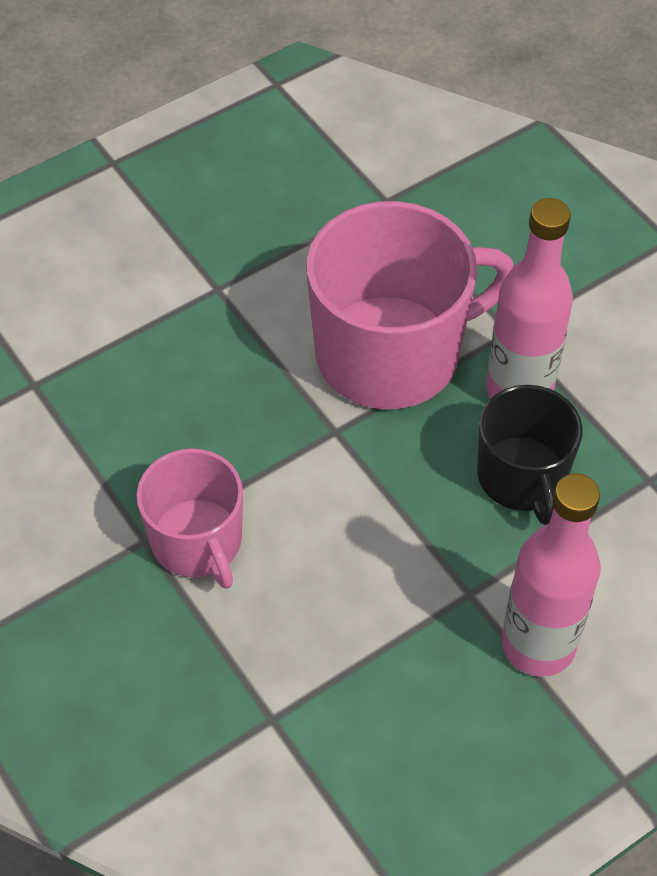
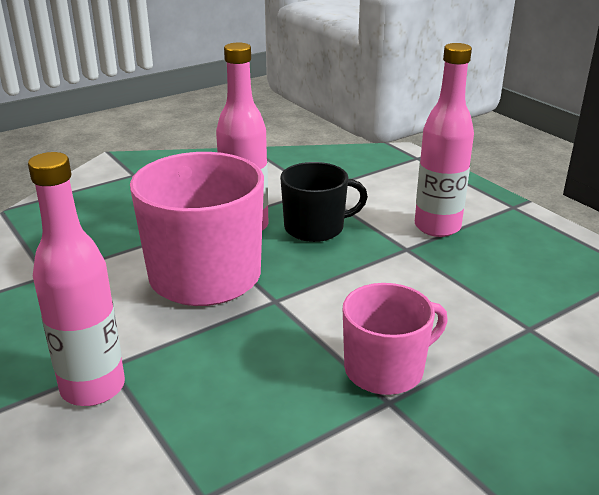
camera: 90 degrees left, 25 degrees down
(183, 281) = (93, 388): none -> pink bottle

